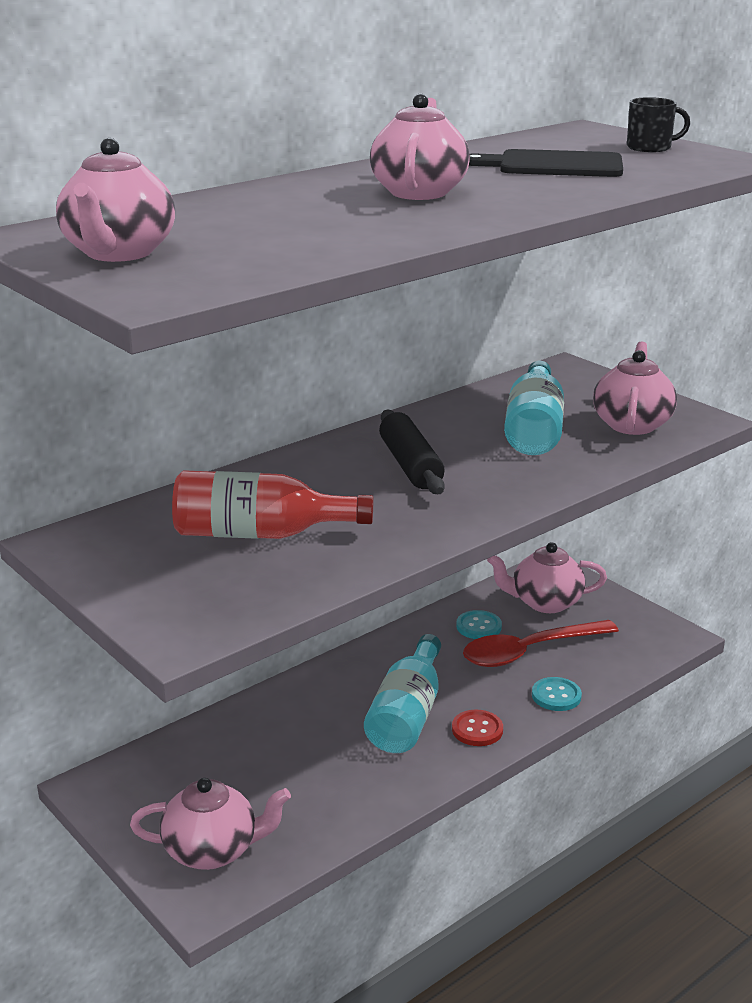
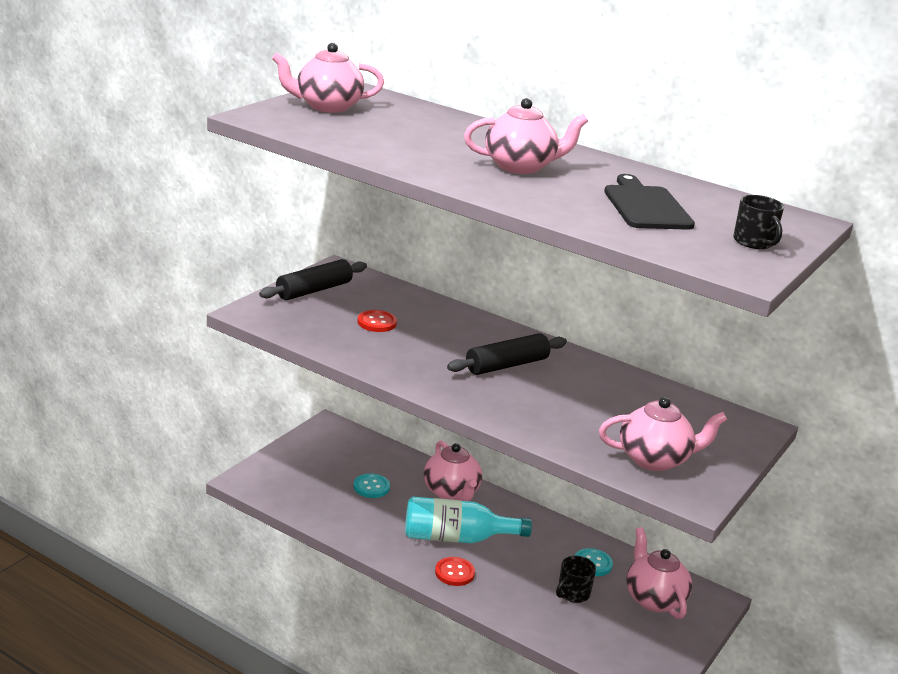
camera: 70 degrees right, 0 degrees up
(127, 571) = (314, 290): none -> black rolling pin
(213, 850) = (288, 477): pink teapot -> pink teapot (451, 492)
(260, 534) = (377, 322): red bottle -> red button
(529, 651) = (573, 593): red spoon -> black mug
(534, 429) = (608, 413): turquoise bottle -> none
(556, 696) = (518, 611): turquoise button -> turquoise button (371, 487)

